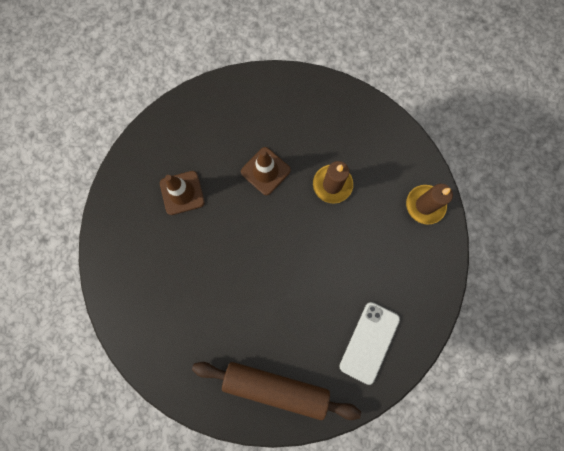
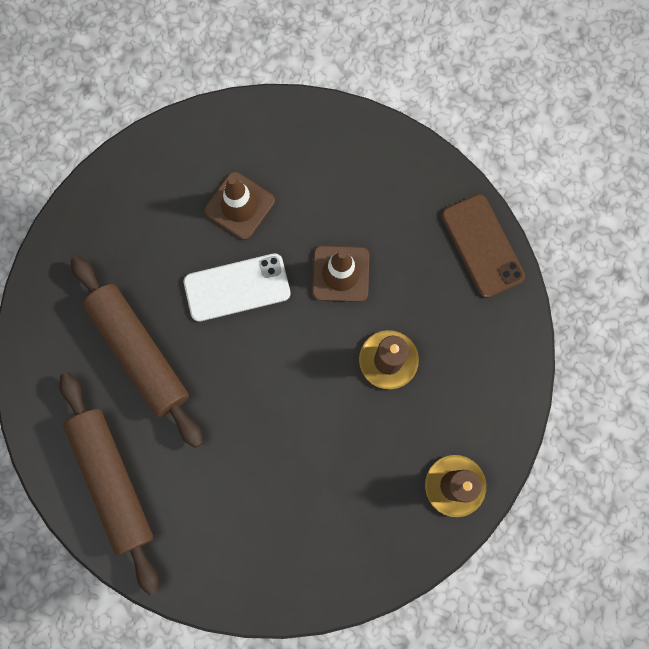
camera: 50 degrees right, 0 degrees up
(216, 313) = (139, 352): none -> brown rolling pin
(312, 90) = (482, 246): none -> brown phone
(369, 342) = (242, 545): white phone -> white phone (237, 287)

